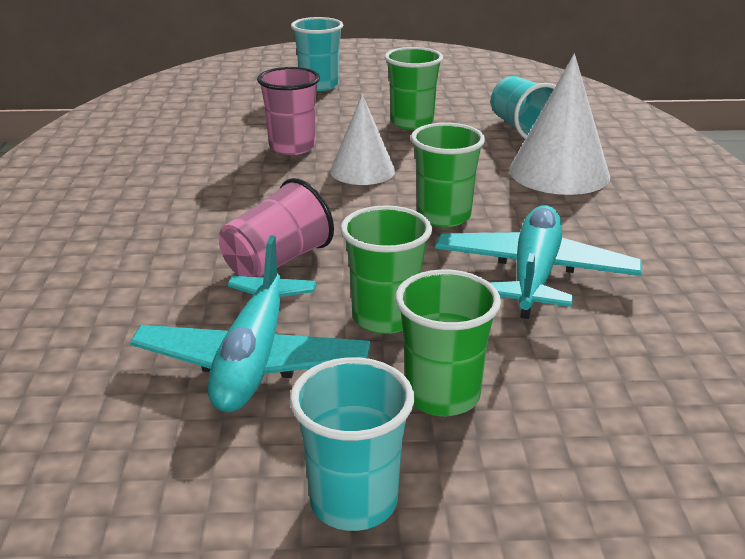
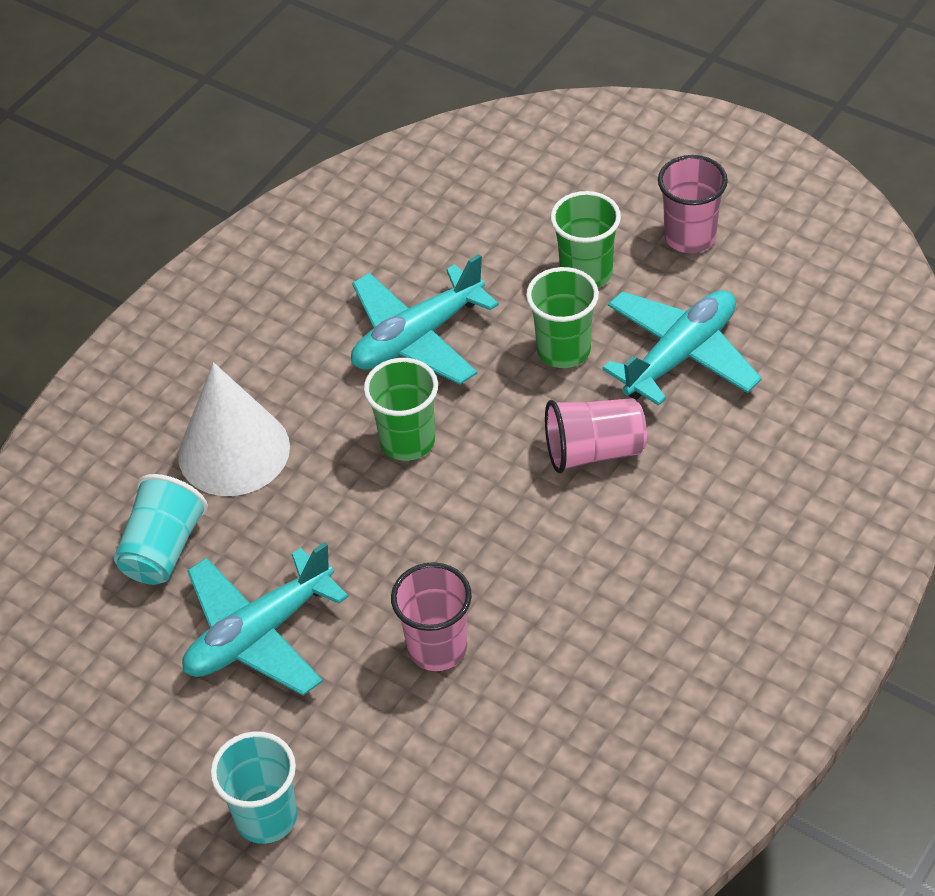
camera: 140 degrees left, 20 degrees up
(353, 501) = (690, 237): turquoise cup -> pink cup
(362, 170) = (407, 556): white cone -> none
(412, 122) = (259, 634): green cup -> turquoise plane

